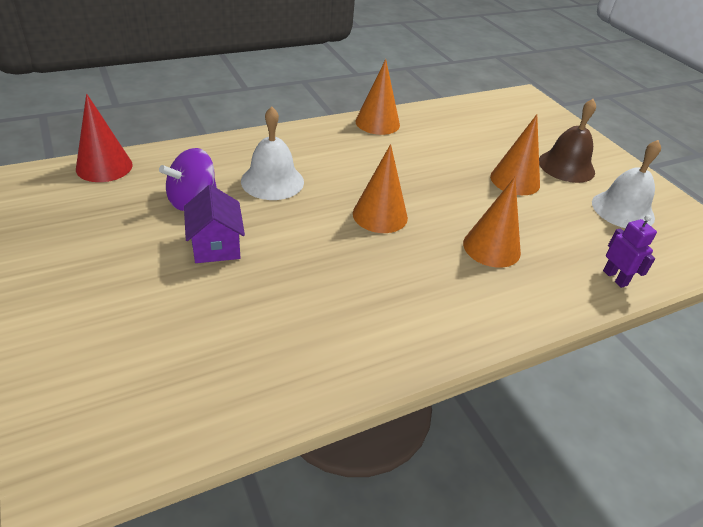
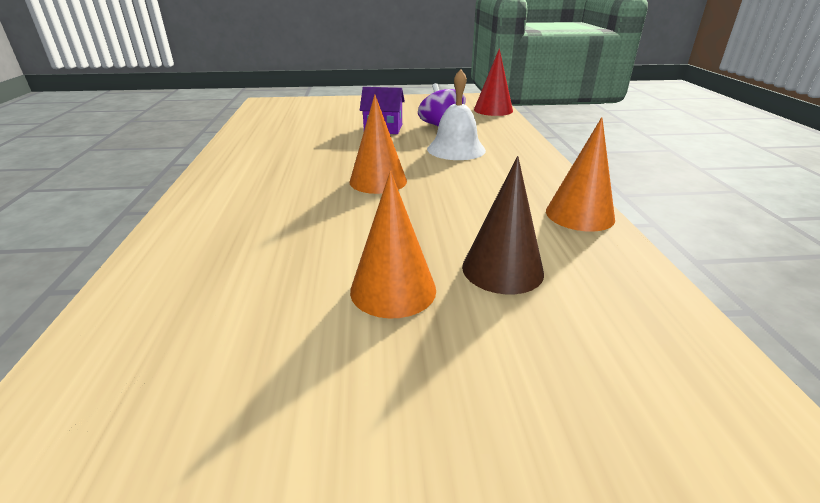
camera: 115 degrees right, 10 degrees down
(464, 148) = (502, 269): none -> brown cone
(491, 247) = (280, 224): orange cone -> none
(566, 166) = (409, 384): brown bell -> none
(615, 278) = (135, 295): purple robot -> none
(623, 210) = (226, 399): white bell -> none

